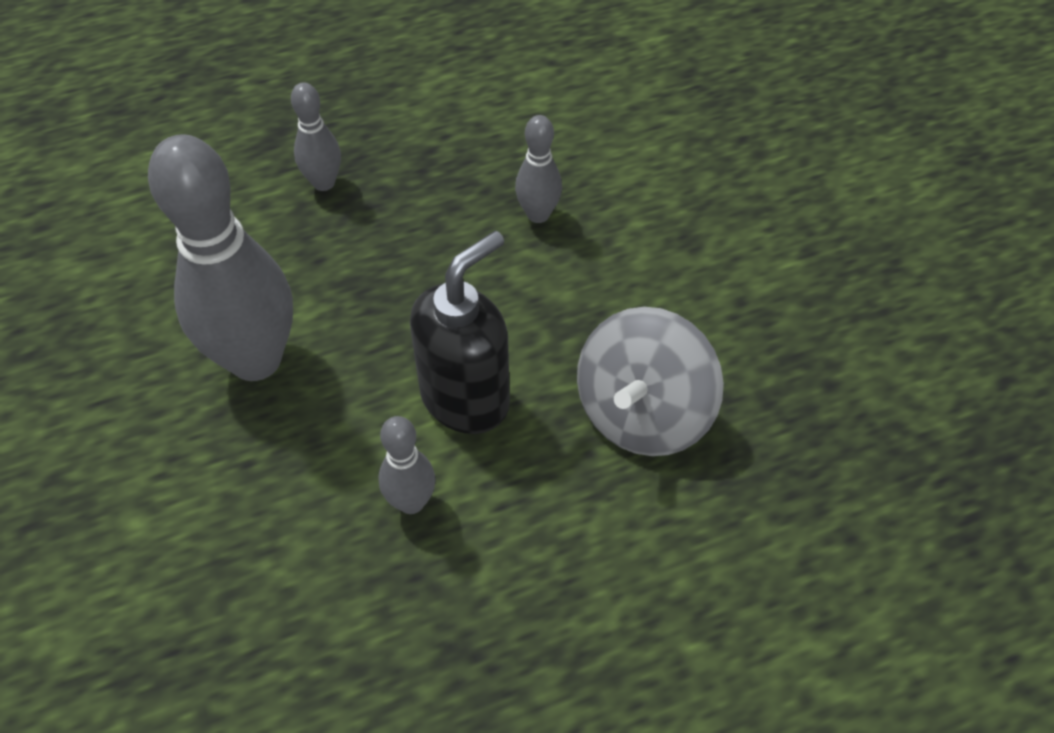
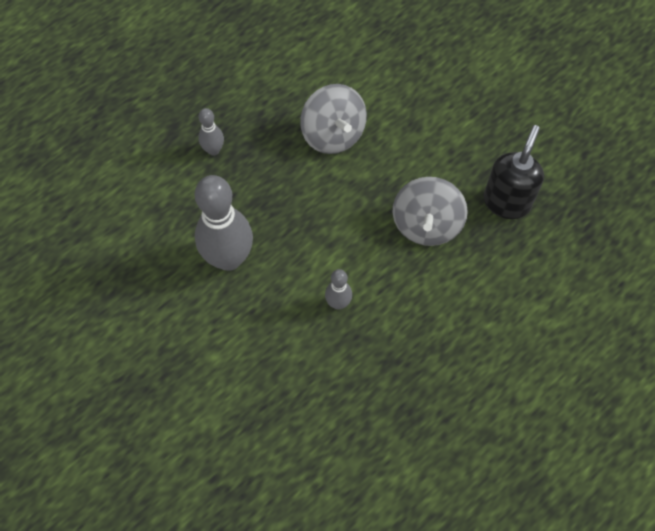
camera: 20 degrees left, 10 degrees up
(466, 398) = (341, 244): black soap dispenser -> black soap dispenser (506, 202)
(538, 214) = (333, 134): grey bowling pin -> grey spinning top

